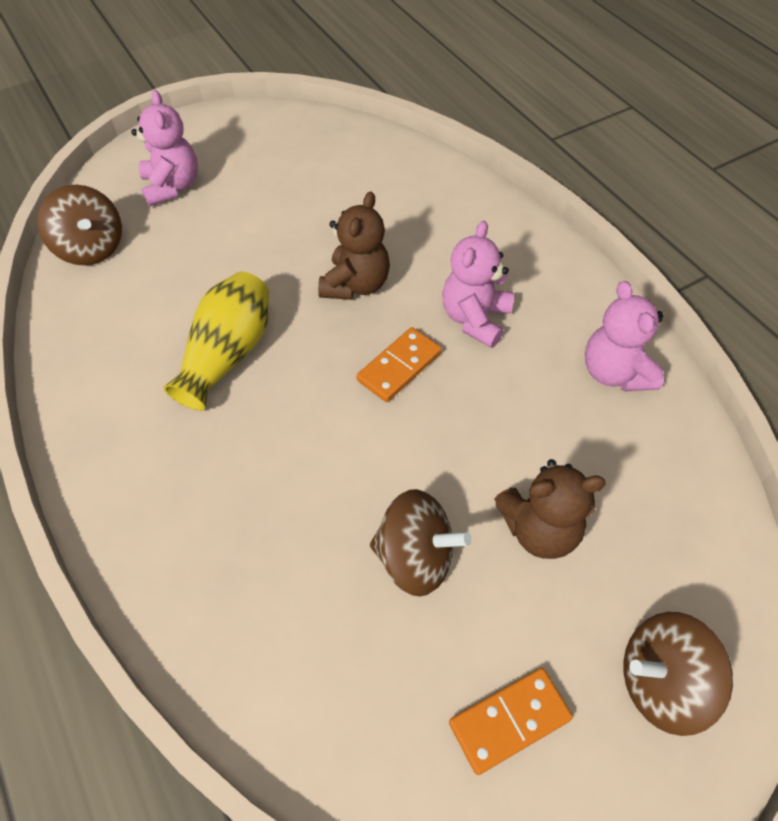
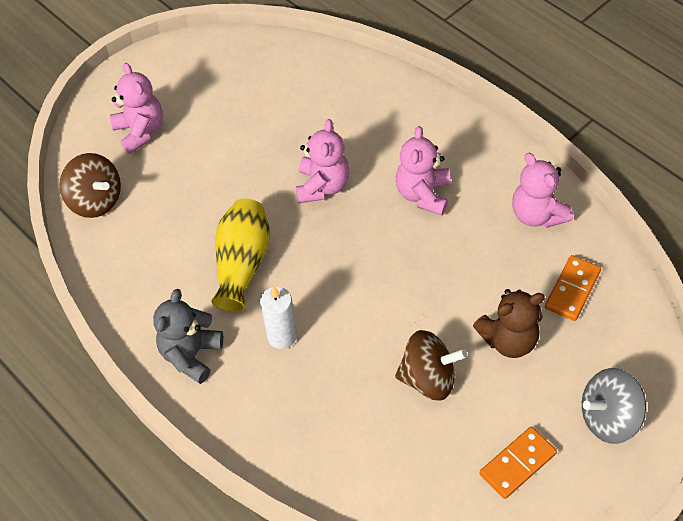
camera: 10 degrees left, 0 degrees up
(121, 452) = (191, 355): none -> grey teddy bear
(242, 454) = (282, 336): none -> white candle
(356, 285) = (322, 186): brown teddy bear -> pink teddy bear
(399, 366) = (376, 245): orange domino -> orange domino (572, 289)
(661, 682) = (608, 418): brown spinning top -> grey spinning top

